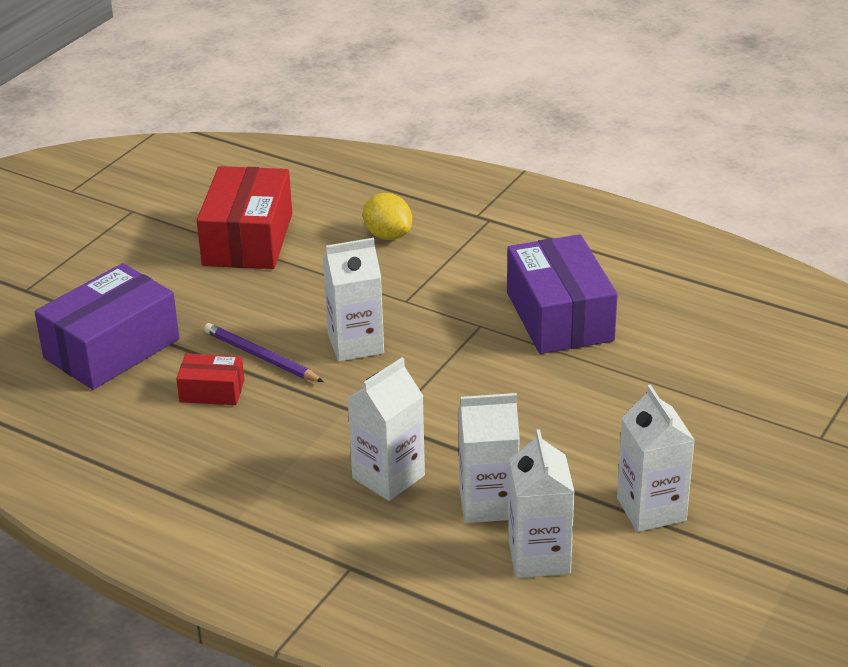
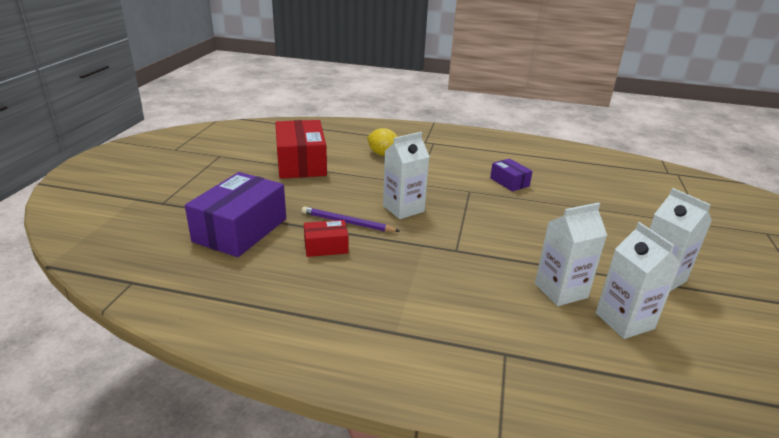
camera: 20 degrees left, 5 degrees down
(388, 477) = (483, 284): white carton -> none
(559, 316) = (509, 182): purple box -> purple box, size x0.50

